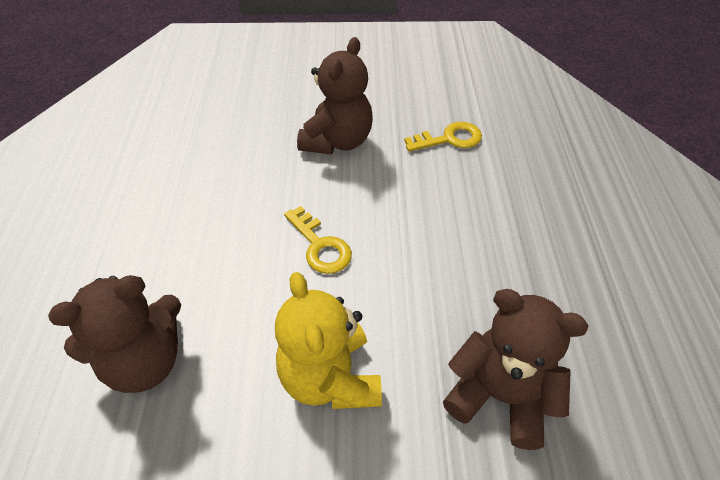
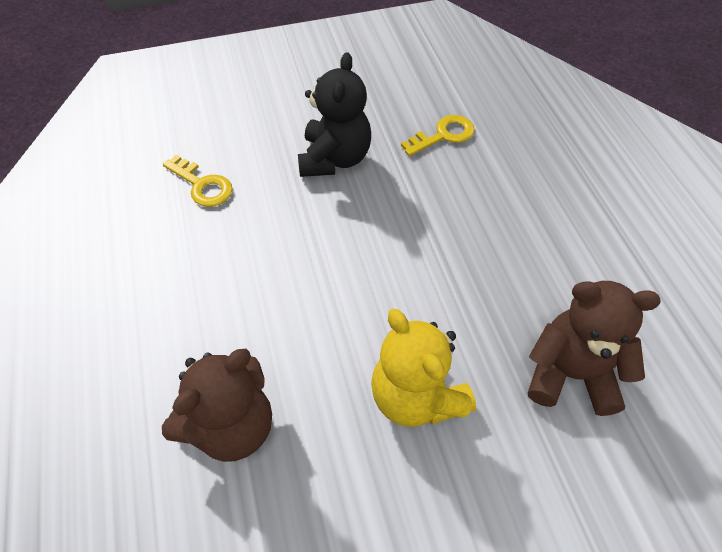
camera: 15 degrees left, 5 degrees up
(320, 246) = (359, 271): yellow key -> yellow key (202, 185)
(337, 141) = (334, 159): brown teddy bear -> black teddy bear

